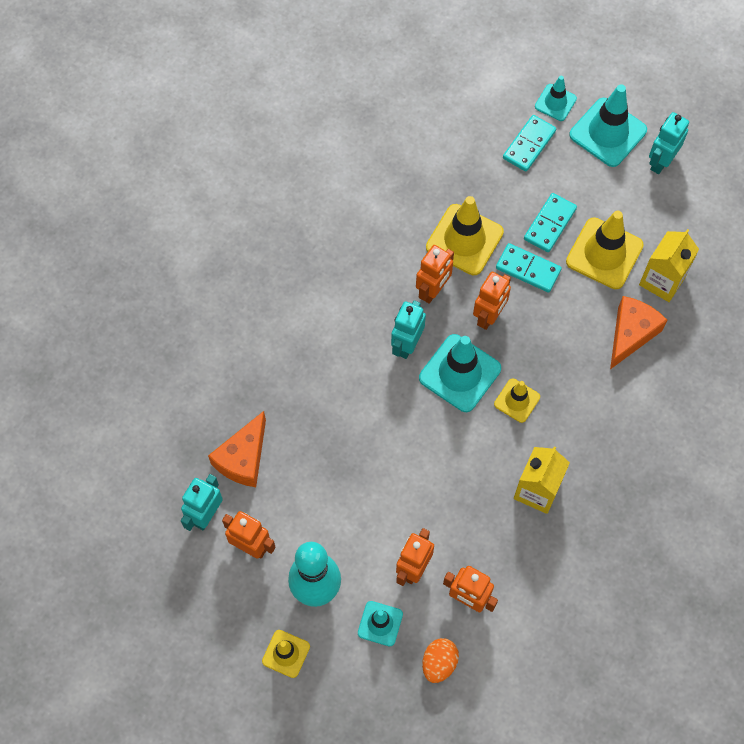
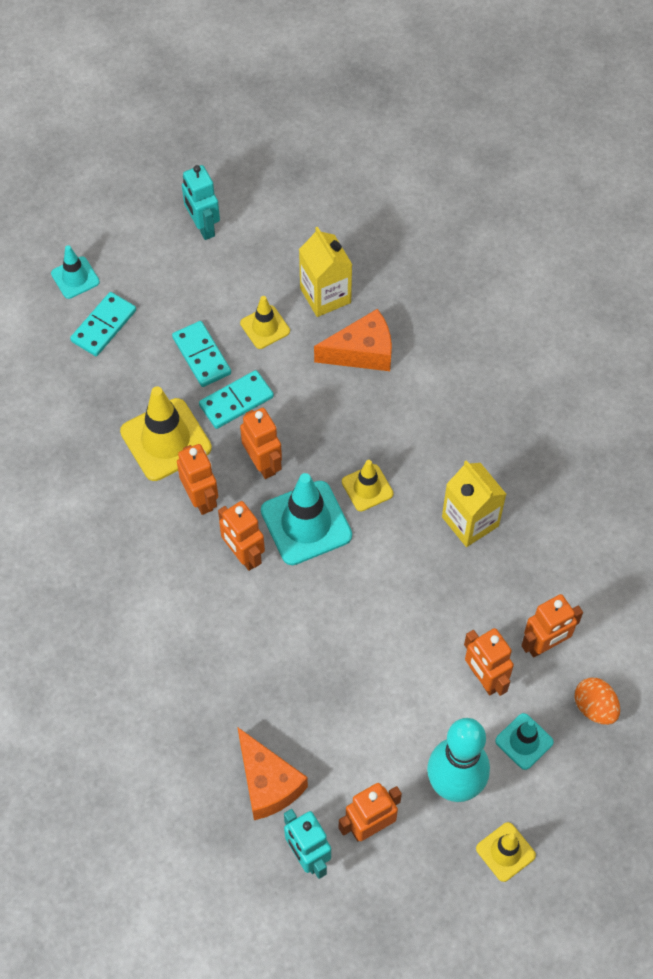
camera: 60 degrees left, 5 degrees down
(407, 344) = (243, 555): turquoise robot -> orange robot
(529, 144) = (103, 326): turquoise domino -> turquoise domino turned 60 degrees clockwise
(604, 253) = (265, 327): yellow traffic cone -> yellow traffic cone, size x0.56
(608, 132) = (140, 252): turquoise traffic cone -> none
(631, 334) = (362, 352): orange cheese -> orange cheese turned 105 degrees clockwise

